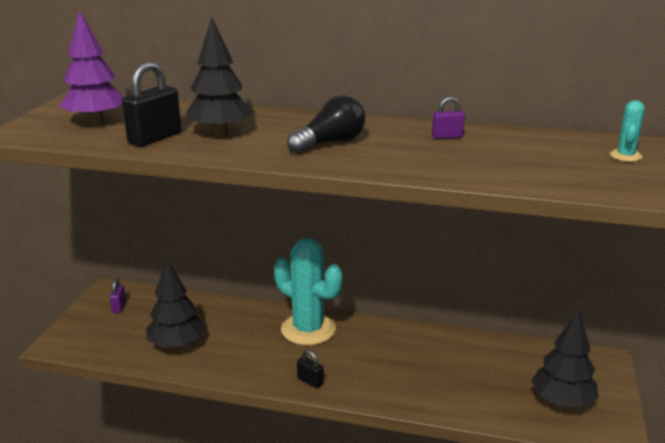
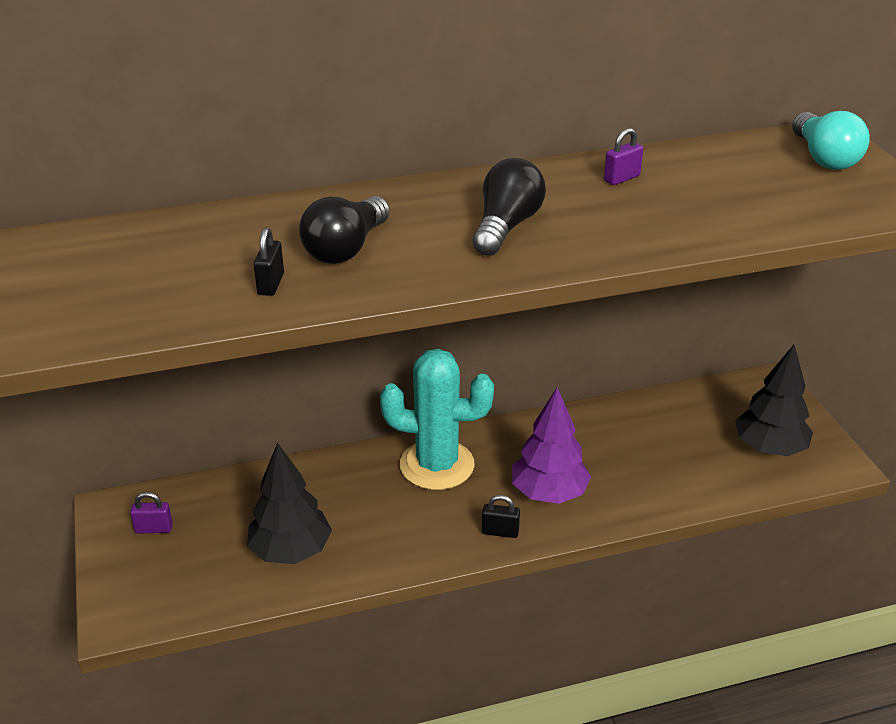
camera: 30 degrees left, 10 degrees up
(96, 121) = (138, 278): purple tree -> purple tree (549, 493)
(119, 307) = (154, 529): purple padlock -> purple padlock turned 60 degrees counterclockwise
(155, 138) = (271, 284): black padlock -> black padlock, size x0.54
(220, 132) = (346, 248): black tree -> black light bulb
(625, 156) = (824, 158): turquoise cactus -> turquoise light bulb

